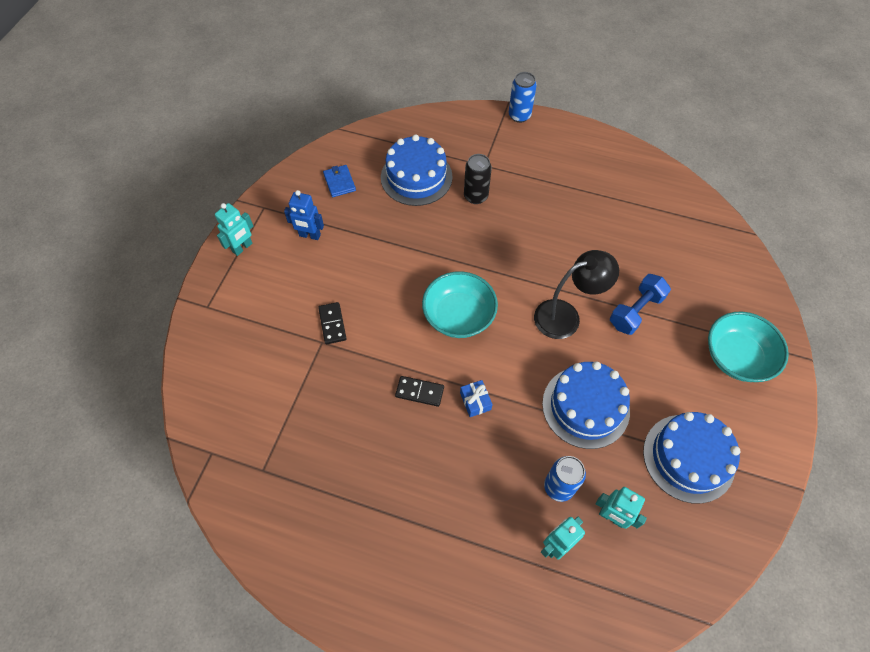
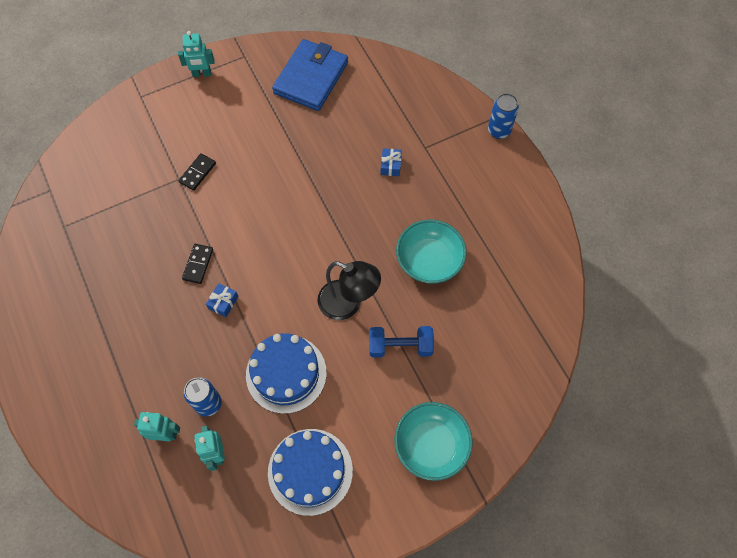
camera: 45 degrees right, 5 degrees up
(309, 235) = (250, 100): blue robot -> none
(339, 182) = (311, 78): blue wallet -> blue wallet, size x2.21
(416, 177) = (366, 116): blue cake -> none
(419, 392) = (198, 264): black domino -> black domino turned 45 degrees clockwise
(459, 316) = (279, 238): turquoise bowl -> turquoise bowl (429, 260)
(475, 196) = (390, 165): black can -> blue gift

